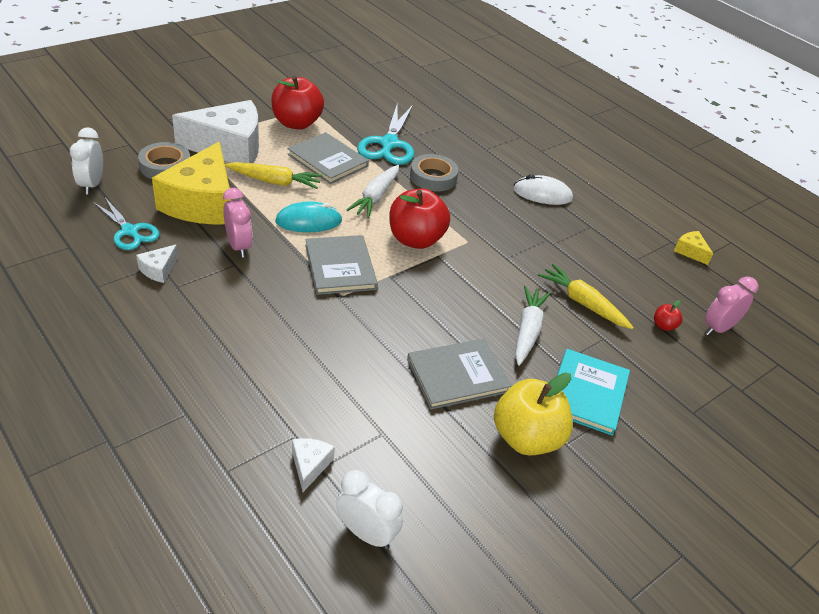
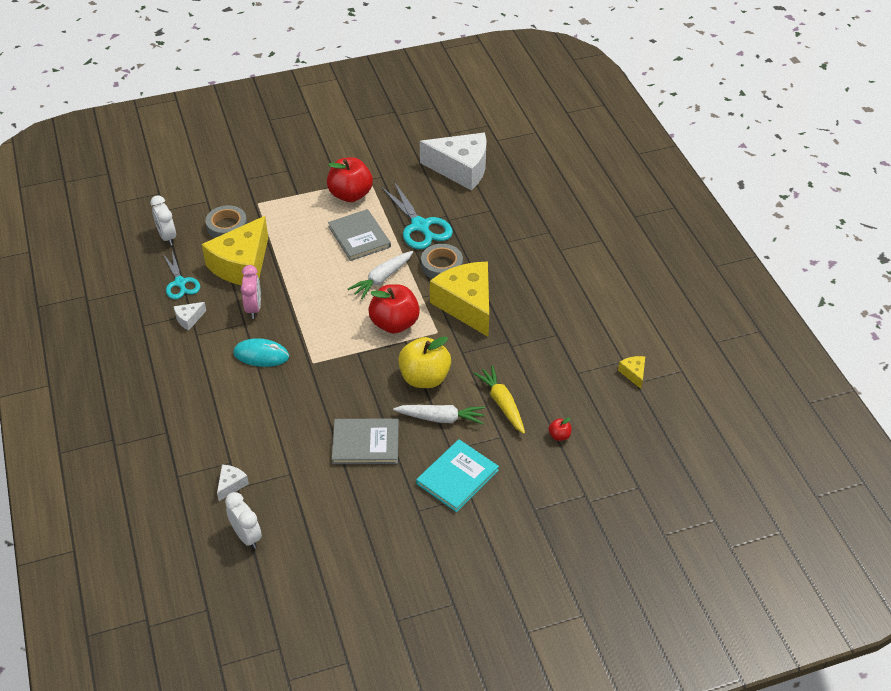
camera: 25 degrees right, 5 degrees up
(92, 185) = (167, 237): white clock -> white clock turned 45 degrees counterclockwise
(229, 147) = (284, 214): white cheese -> white cheese (461, 169)
(275, 182) = (306, 252): yellow carrot -> none
(308, 221) = (316, 294): turquoise mouse -> turquoise mouse (261, 355)
(340, 267) = (322, 338): grey book -> none
(389, 144) = (420, 226): turquoise scissors -> turquoise scissors turned 60 degrees counterclockwise
(482, 211) = (466, 305): none -> yellow cheese
(526, 438) = (390, 499): yellow apple -> yellow apple (424, 378)
(527, 330) = (441, 418): white carrot -> white carrot turned 60 degrees clockwise
(542, 194) = (531, 296): white mouse -> none
(718, 328) = (606, 447): pink clock -> none

